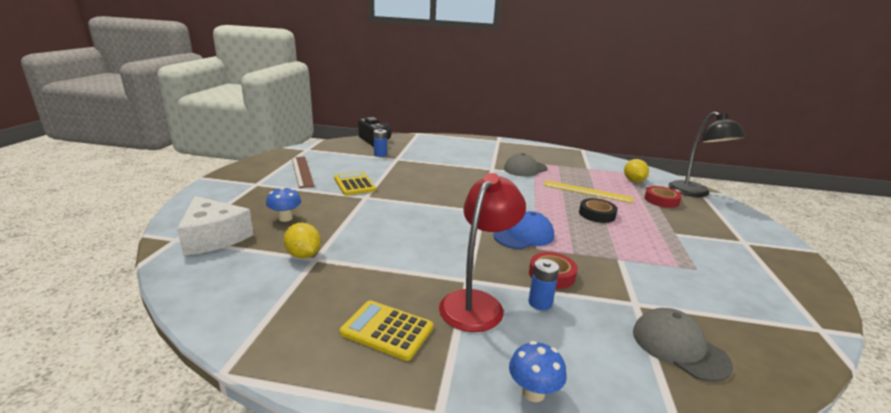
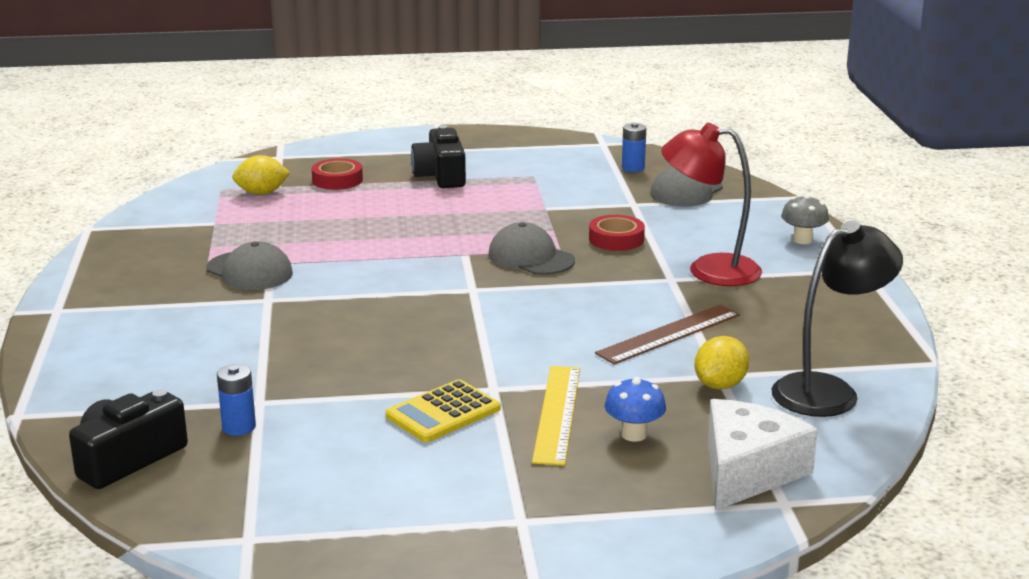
camera: 105 degrees left, 0 degrees up
(302, 171) = (413, 491): brown ruler -> brown ruler (669, 334)
(387, 330) = (798, 304): yellow calculator -> none
(524, 235) = (530, 257): blue cap -> grey cap
(533, 392) = (802, 240): blue mushroom -> grey mushroom
(540, 303) = (677, 242): blue battery -> blue battery (633, 168)
(587, 191) = (335, 223): yellow ruler -> yellow ruler (557, 413)
(597, 214) = (422, 218): black tape -> none
(682, 232) = (441, 175): none -> black camera
(694, 193) = (290, 160): black lamp -> black lamp (828, 391)

